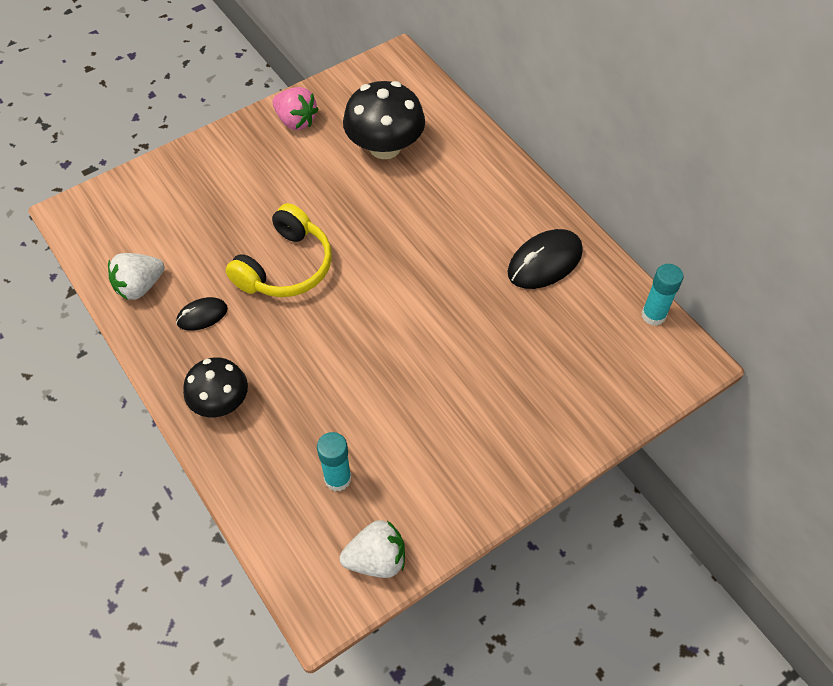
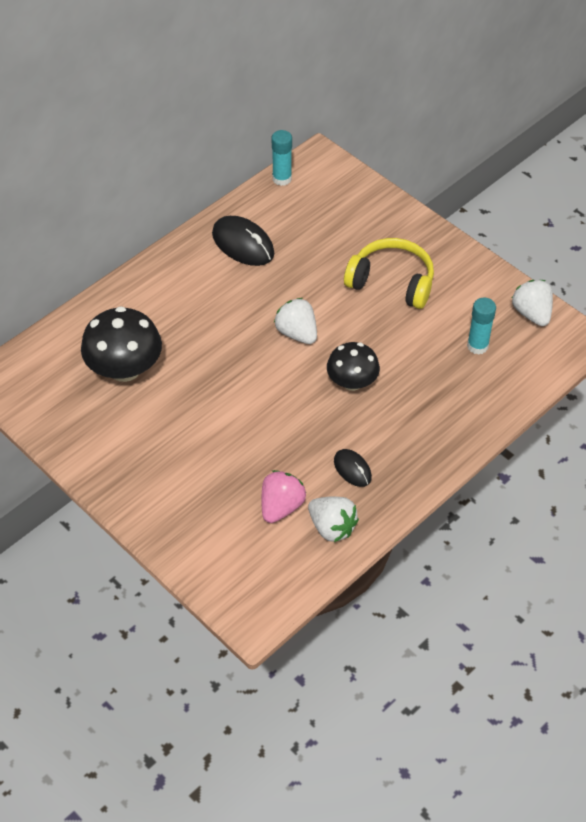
camera: 100 degrees left, 5 degrees down
(220, 402) = (434, 435): black mushroom -> black mushroom (352, 382)
(285, 266) = (284, 419): yellow headphones -> yellow headphones (391, 282)
(296, 121) = (97, 447): pink strawberry -> pink strawberry (281, 507)
(399, 294) = (297, 333): none -> white strawberry

